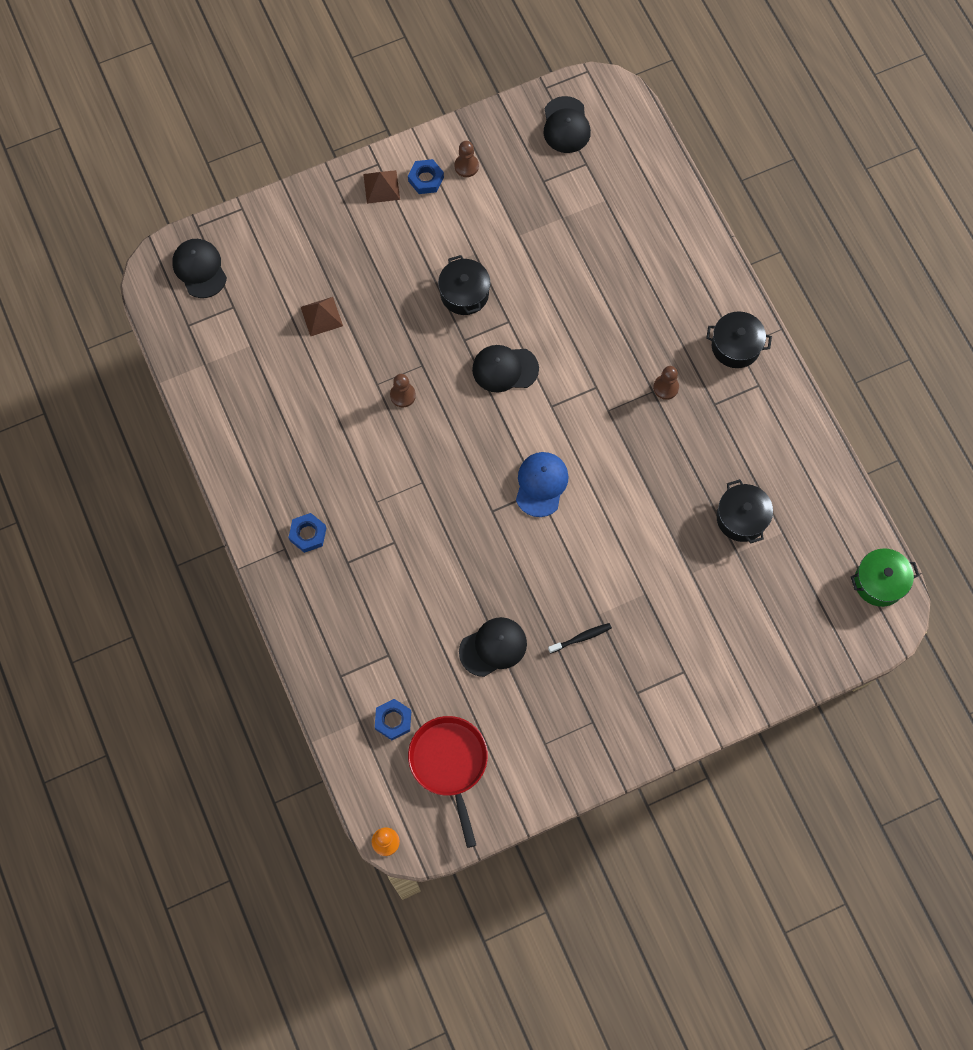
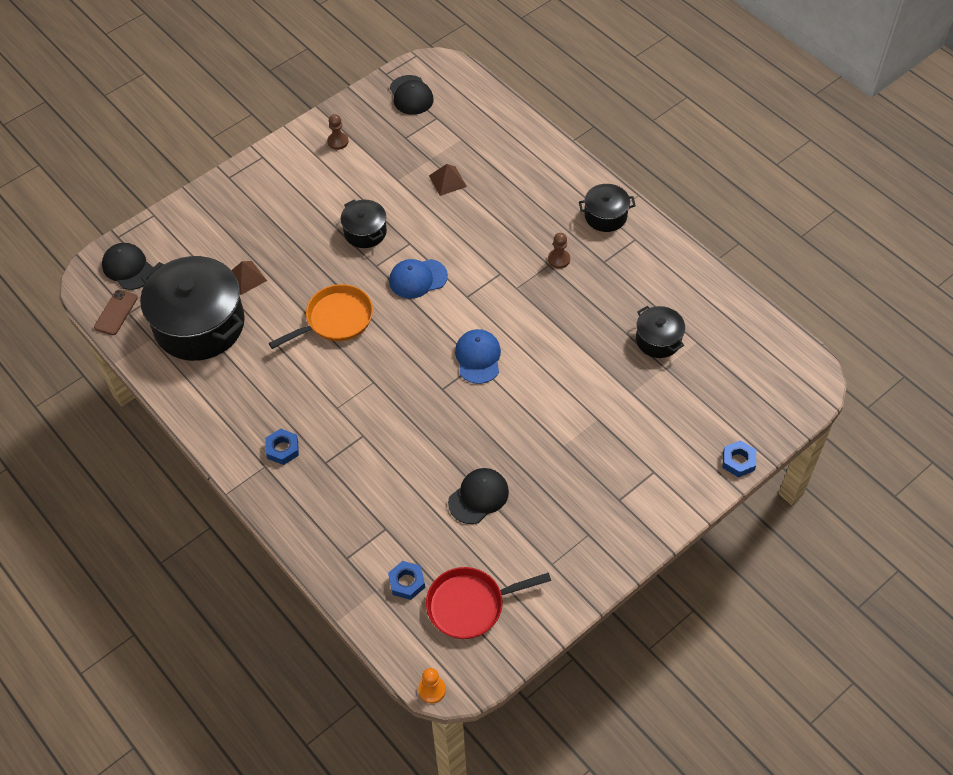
camera: 15 degrees left, 15 degrees down
(175, 321) = (116, 312): none -> brown phone
(258, 361) = (199, 324): none -> black pot
(381, 186) = (270, 172): brown pyramid -> brown pyramid (447, 181)
(403, 395) = (335, 320): brown pawn -> orange pan
(426, 179) = (306, 158): blue nut -> blue nut (738, 461)
(449, 764) = (470, 605): red pan -> red pan turned 75 degrees counterclockwise
(505, 369) = (417, 279): black cap -> blue cap
(581, 638) = (554, 468): black toothbrush -> none
(879, 582) = (792, 358): green pot -> none

